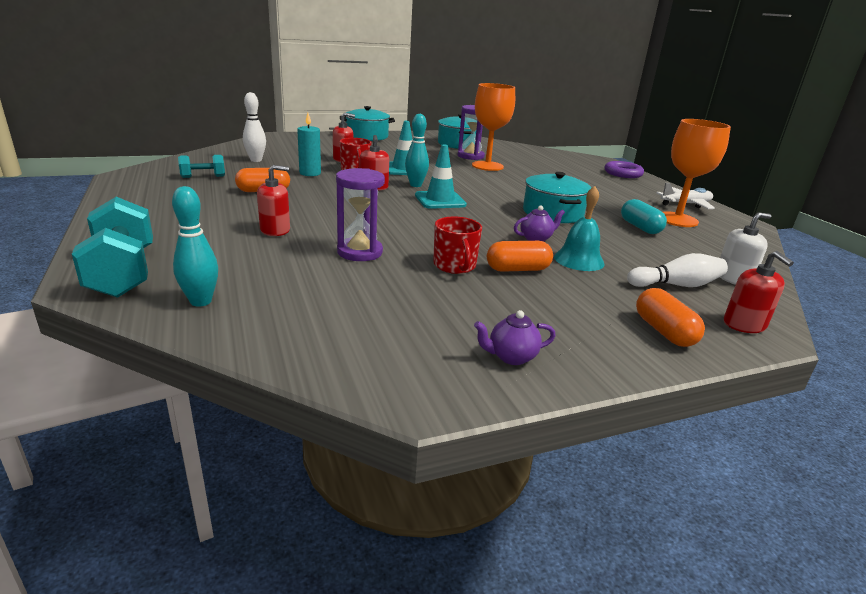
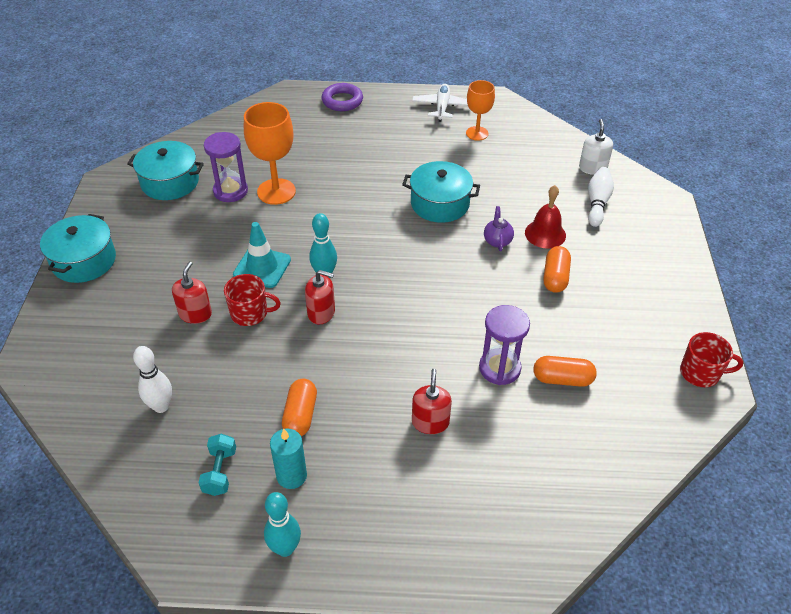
camera: 65 degrees left, 20 degrees up
(123, 273) = (509, 552): turquoise dumbbell -> none
(201, 301) = (576, 494): turquoise bowling pin -> turquoise bowling pin (285, 548)
(310, 173) = (245, 359): turquoise candle -> turquoise candle (291, 476)
(440, 200) = (380, 271): turquoise traffic cone -> none
(455, 266) = (541, 313): red mug -> red mug (700, 373)
(511, 357) = (680, 332): purple teapot -> none
(579, 260) = (545, 234): turquoise bell -> red bell
(640, 227) = (488, 165): turquoise capsule -> none
(664, 331) = (659, 244): orange capsule -> orange capsule (562, 379)
(677, 219) = (477, 133): orange goblet -> orange goblet, size x0.63
(744, 325) = (656, 202): red soap dispenser -> none

